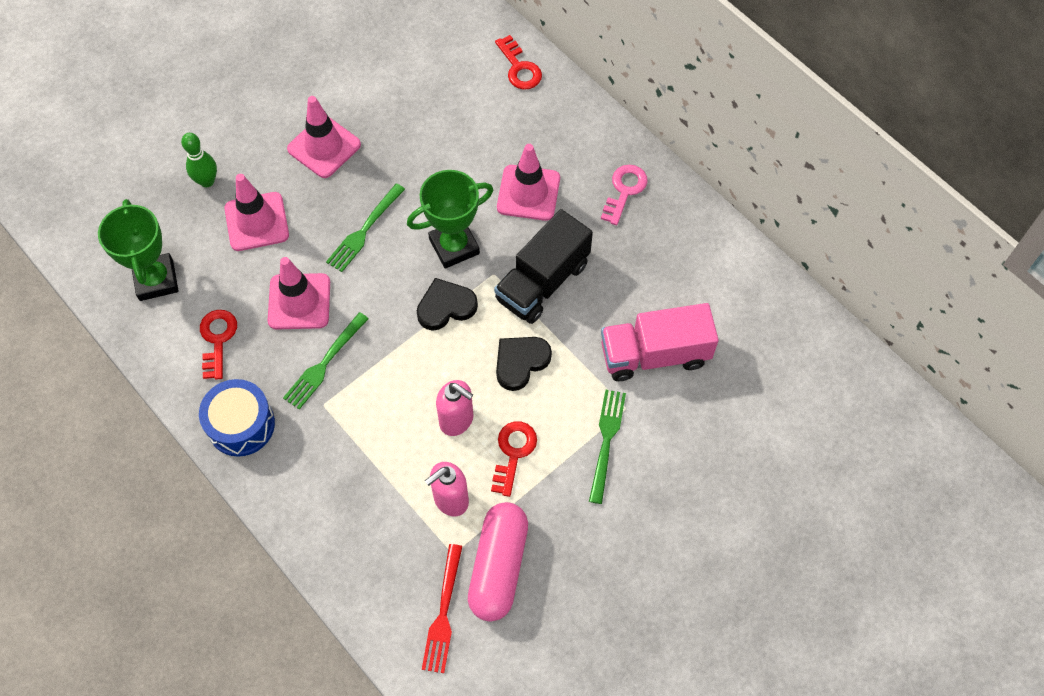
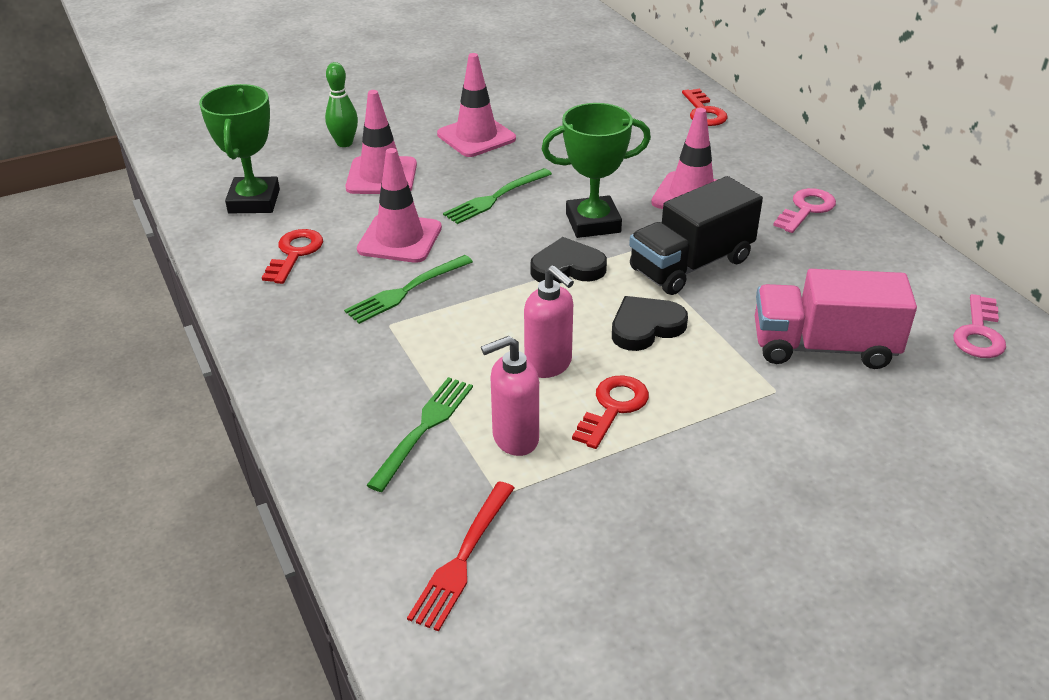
camera: 15 degrees right, 25 degrees down
(241, 424) = (284, 325): blue drum -> none
(498, 566) = (558, 521): pink capsule -> none
(606, 440) = (743, 417): green fork -> green fork (424, 428)
(765, 313) = (979, 333): none -> pink key

